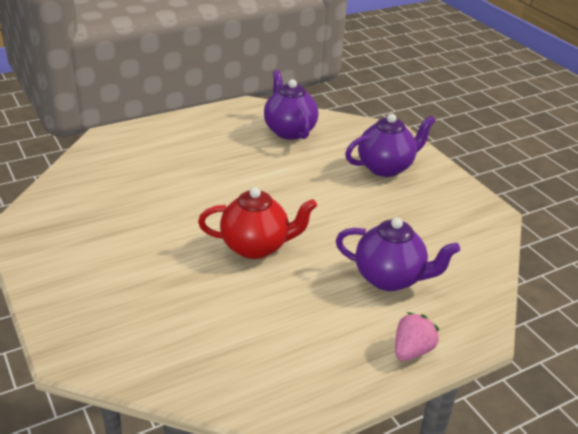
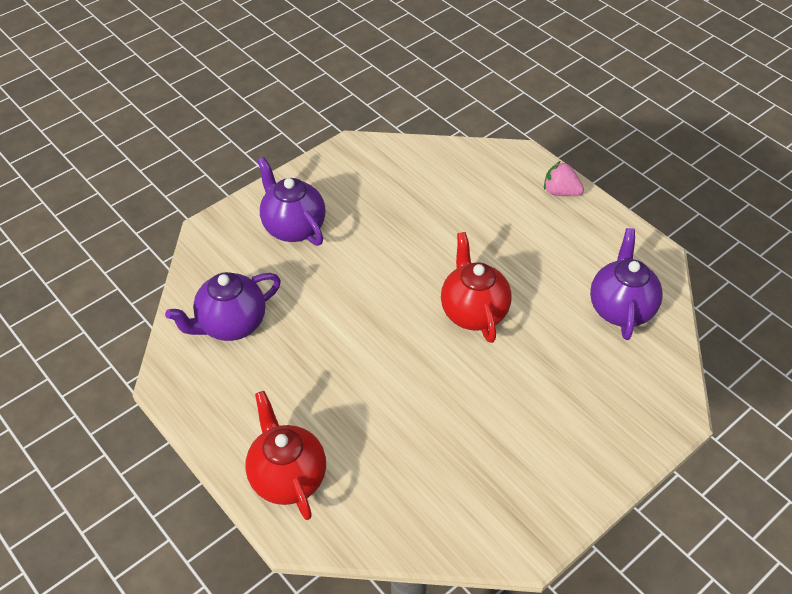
camera: 100 degrees left, 15 degrees up
(146, 138) = (287, 477): none -> red teapot
(390, 278) = (479, 210): purple teapot -> purple teapot (620, 308)

